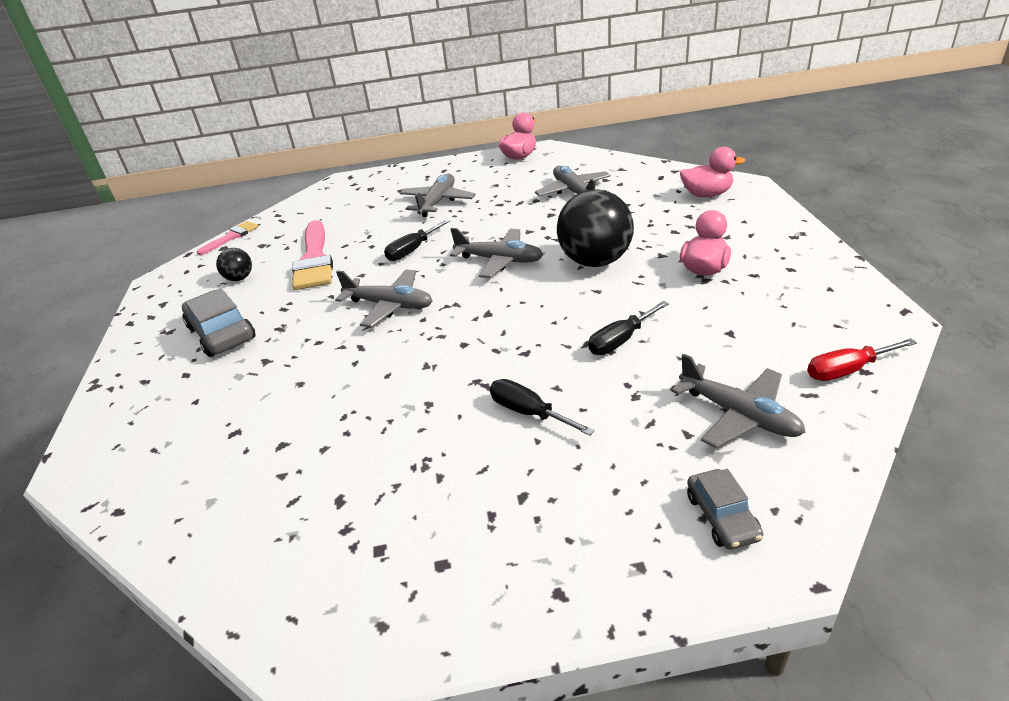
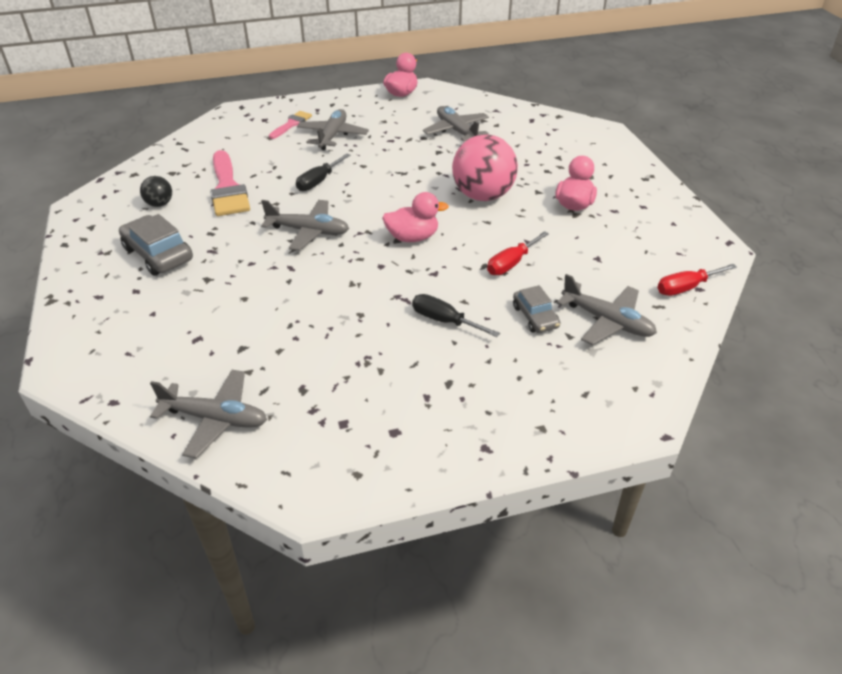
camera: 10 degrees left, 5 degrees up
(231, 237) = (139, 164): pink brush -> pink brush (291, 124)
(499, 260) = (399, 193): grey plane -> grey plane (215, 419)
(595, 261) = (483, 196): black ball -> pink ball
(620, 340) = (511, 263): black screwdriver -> red screwdriver
(706, 194) = (572, 138): pink duck -> pink duck (412, 237)
(722, 517) = (598, 393): grey car -> grey car (535, 317)

